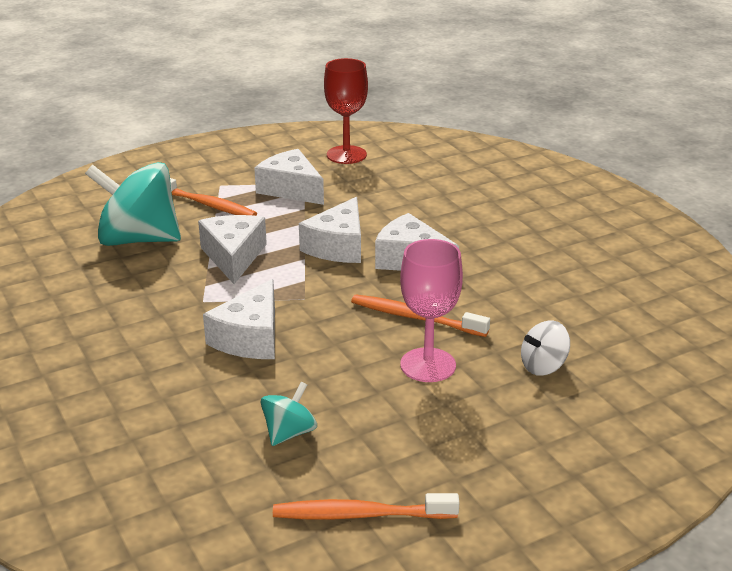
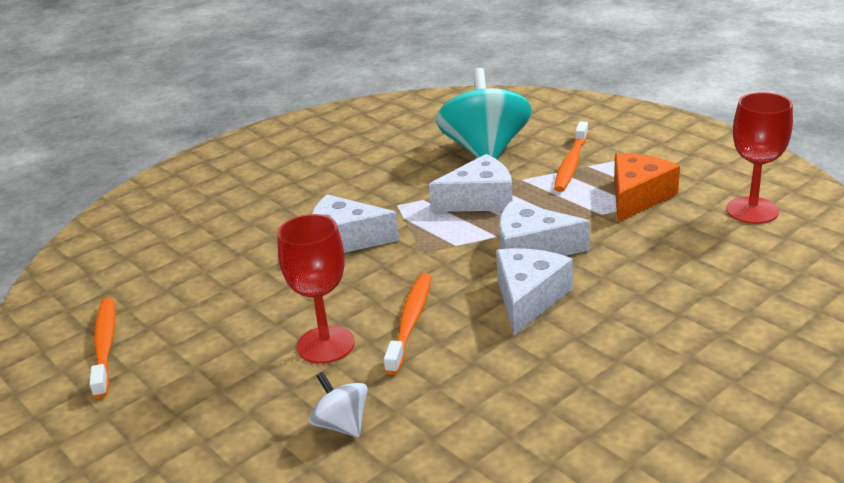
camera: 80 degrees right, 0 degrees up
(289, 433) = (210, 289): turquoise spinning top -> none
(291, 189) = (637, 197): white cheese -> orange cheese
(428, 365) = (325, 344): pink goblet -> red goblet

